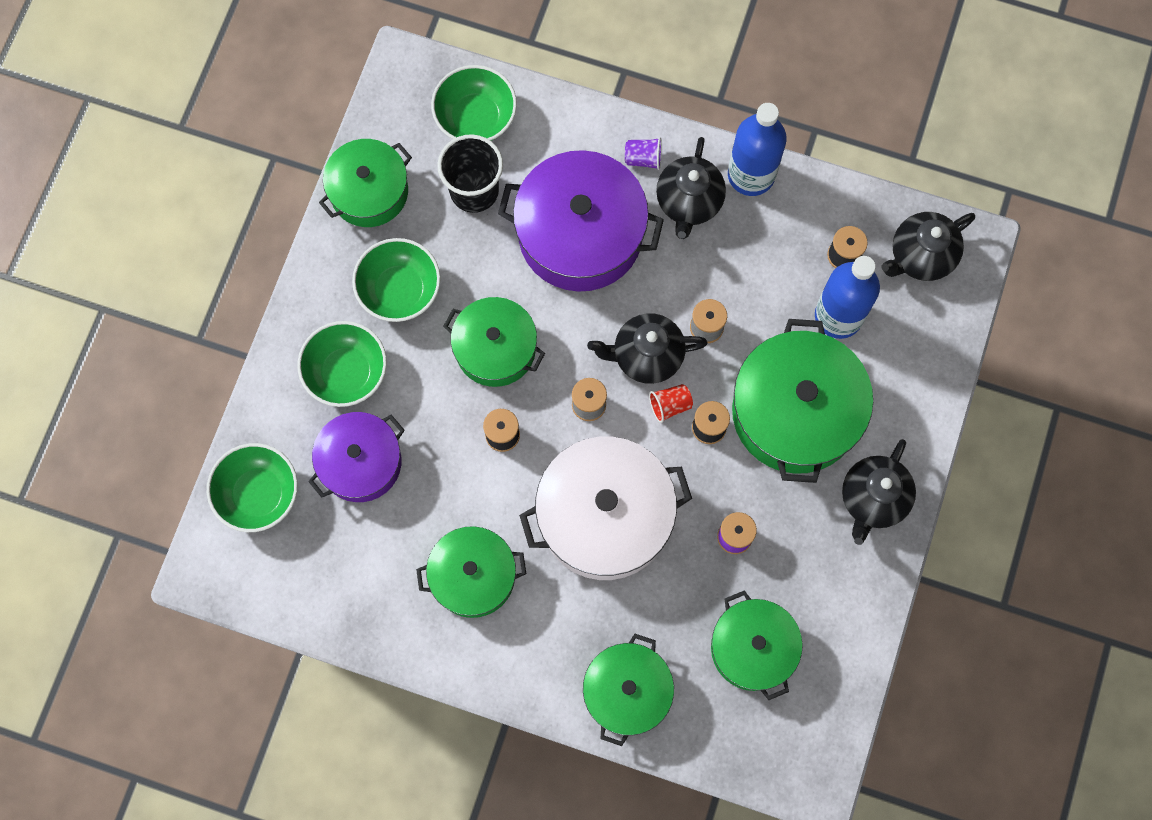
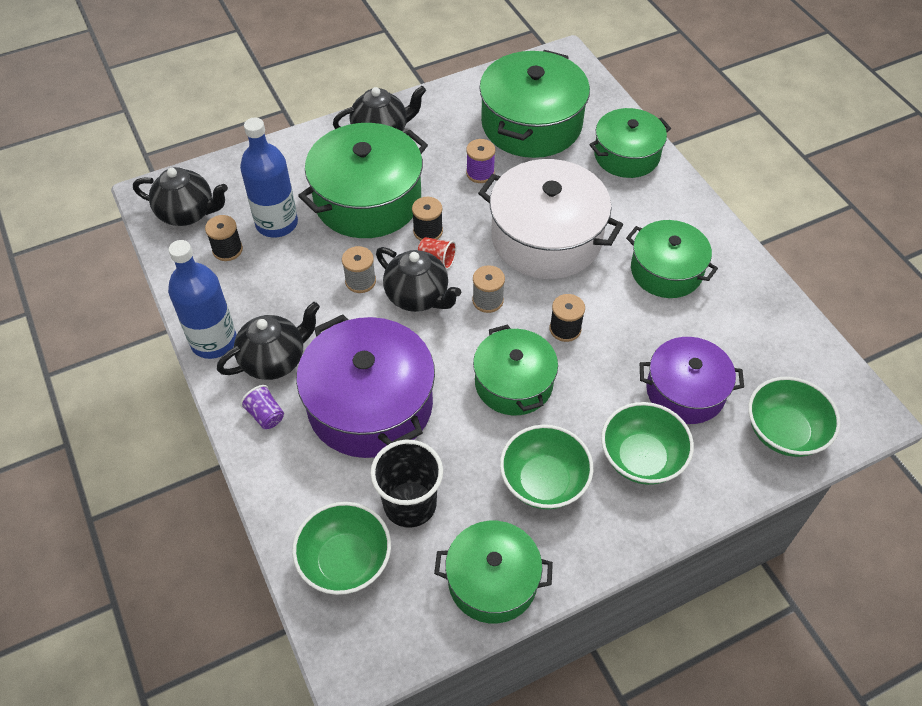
camera: 135 degrees left, 20 degrees down
(753, 648) = (531, 124): green pot -> green pot, size x1.57

